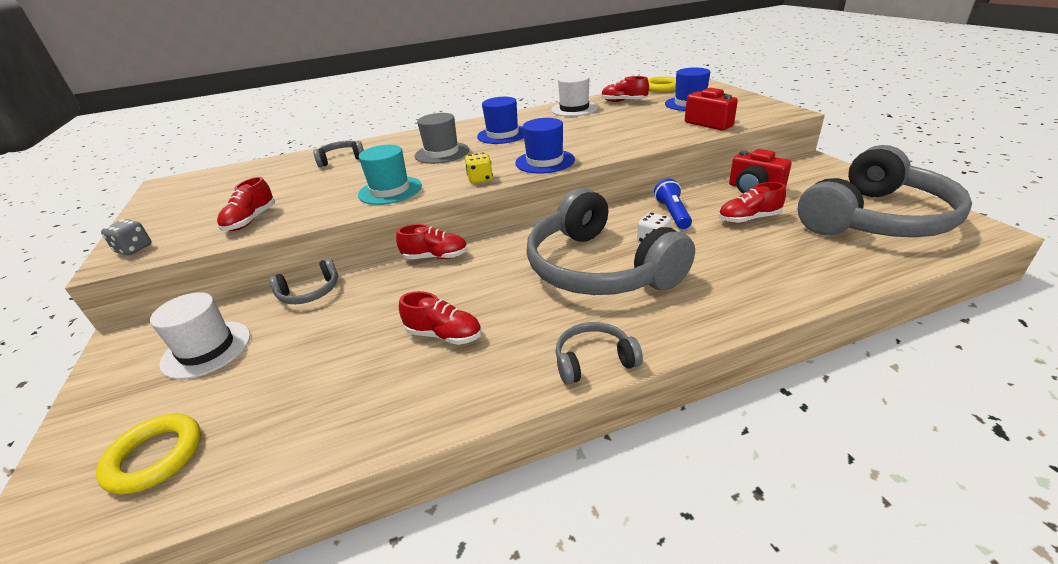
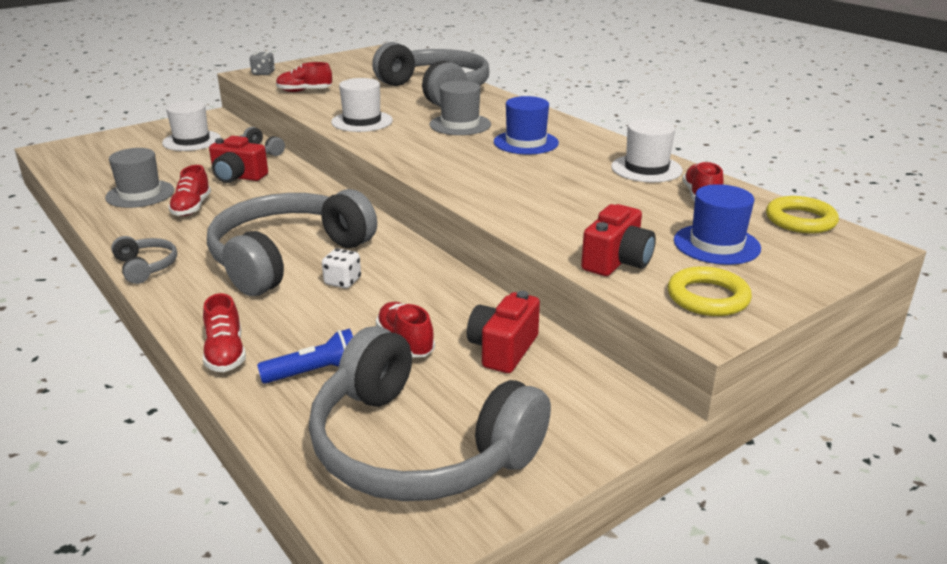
camera: 70 degrees right, 5 degrees down
(155, 457) = (97, 156): yellow ring -> yellow ring (708, 297)
(341, 159) = (436, 90): grey headphones -> grey headphones, size x2.36
(366, 386) = (140, 194): none -> grey hat
(377, 304) = (238, 177): none -> red camera
(390, 190) = (362, 121): turquoise hat -> white hat
(435, 257) = (310, 184): red shoe -> red shoe (225, 353)
(480, 179) = (389, 150): yellow dice -> none
(545, 161) = (442, 172): blue hat -> none
(672, 214) = (413, 290): blue flashlight -> blue flashlight (315, 372)

